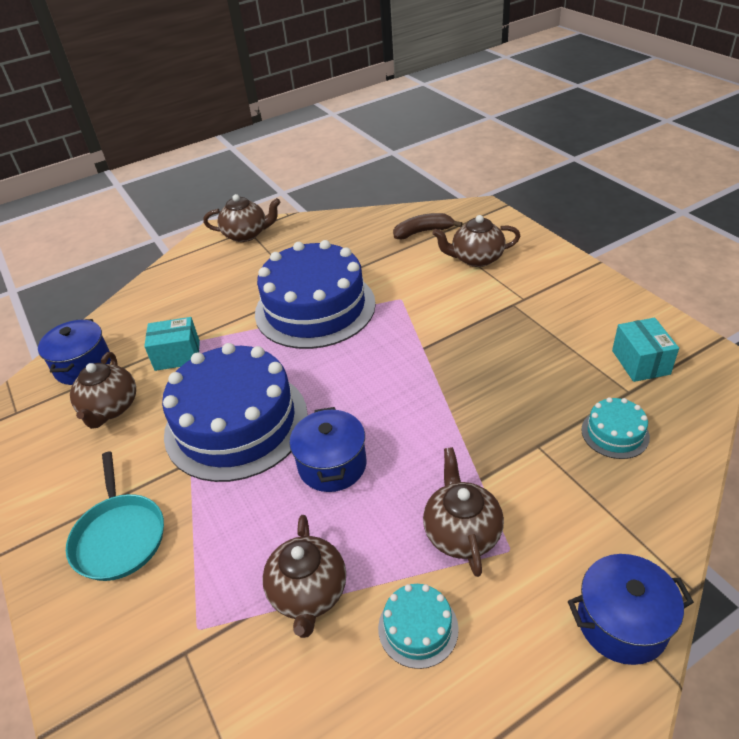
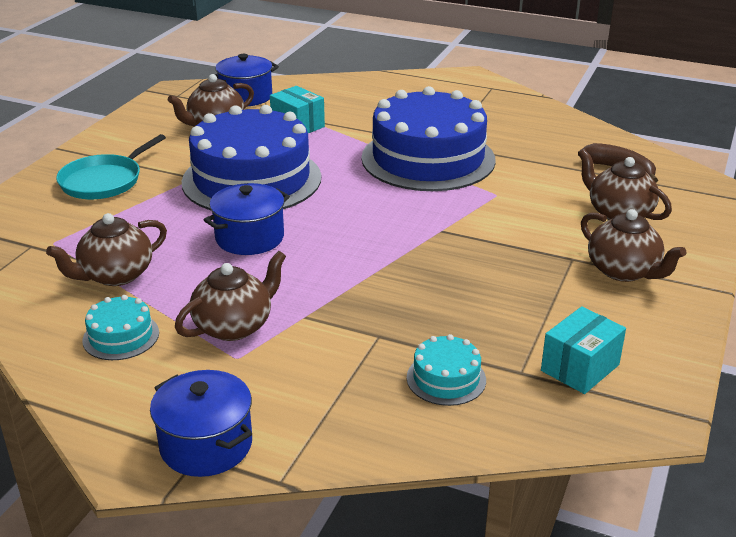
camera: 50 degrees right, 10 degrees down
(246, 234) = (484, 89): brown teapot -> brown teapot (624, 271)

